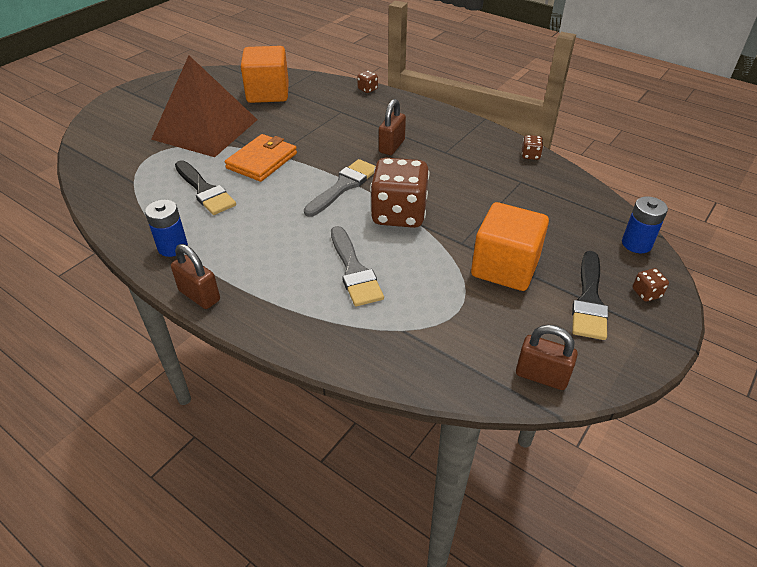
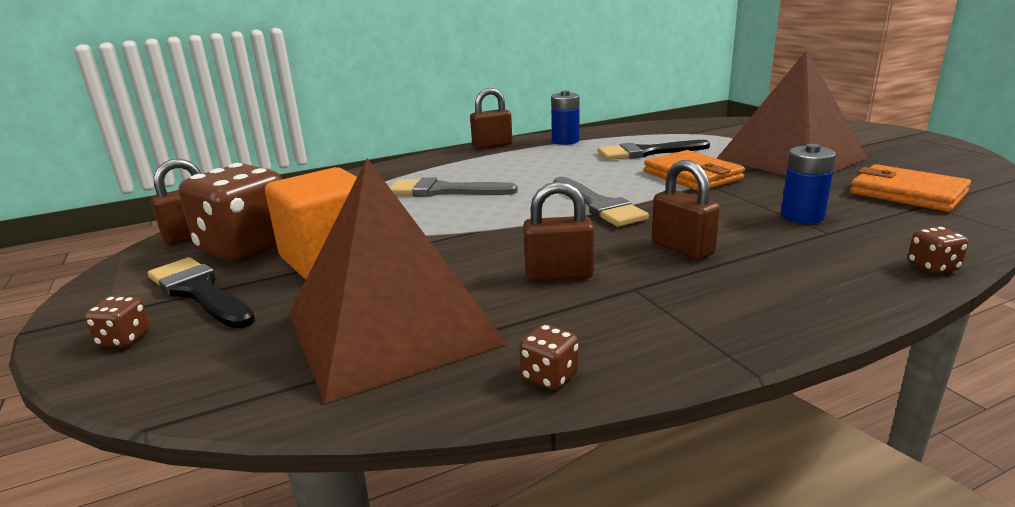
camera: 120 degrees right, 20 degrees down
(268, 93) = (907, 193): orange cube -> orange wallet
(399, 214) = (505, 223): brown dice -> brown dice (246, 248)
(450, 175) = (559, 274): none -> brown padlock
(542, 206) = (392, 327): none -> brown pyramid
(636, 244) = (187, 383): blue battery -> blue battery (802, 216)

